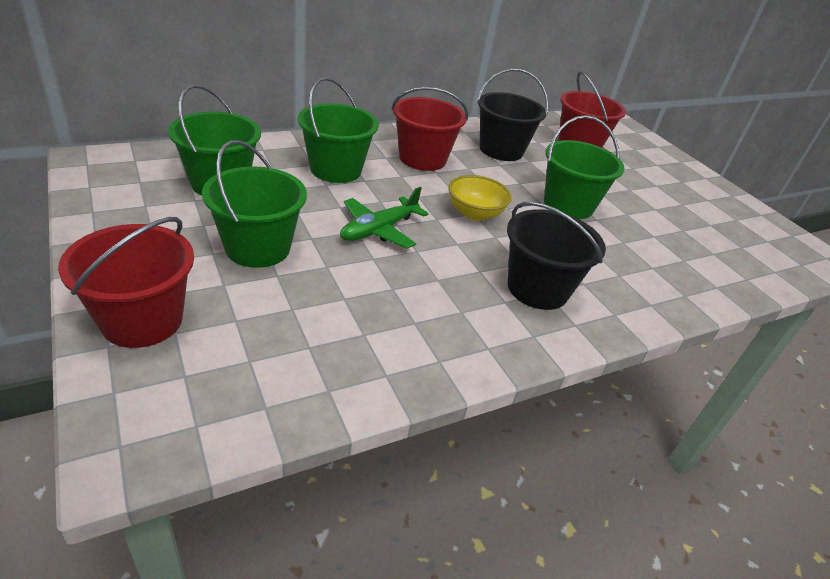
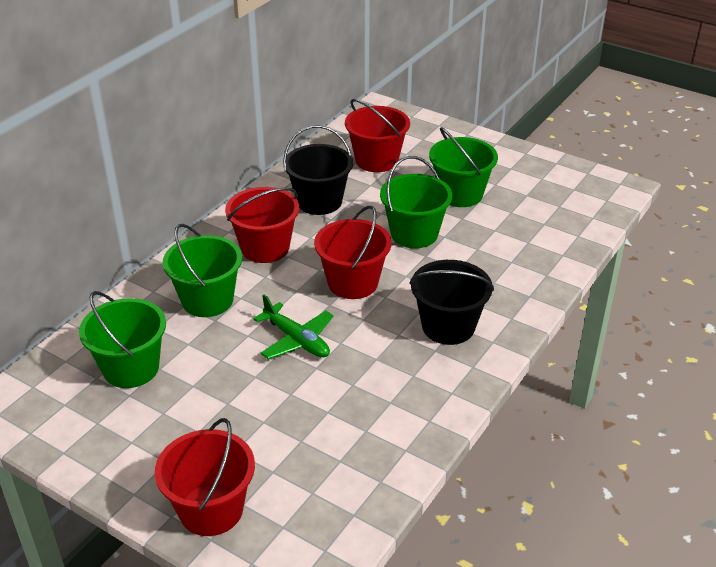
camera: 25 degrees left, 0 degrees up
(258, 248) = (226, 408): green bucket -> green bucket (460, 194)
(378, 230) = (297, 340): green plane -> green plane turned 60 degrees counterclockwise
(474, 213) = (352, 283): yellow bowl -> red bucket

